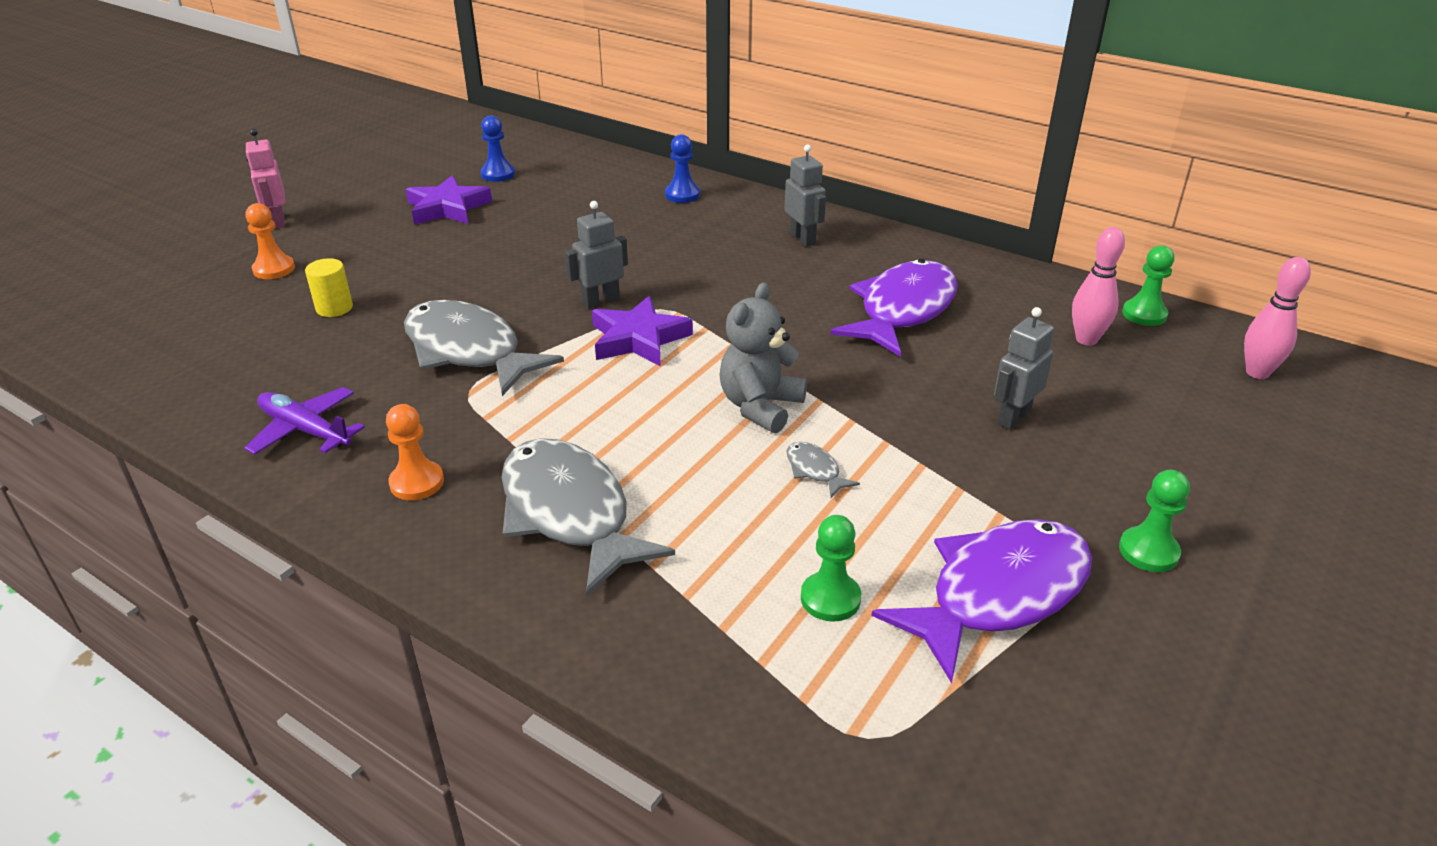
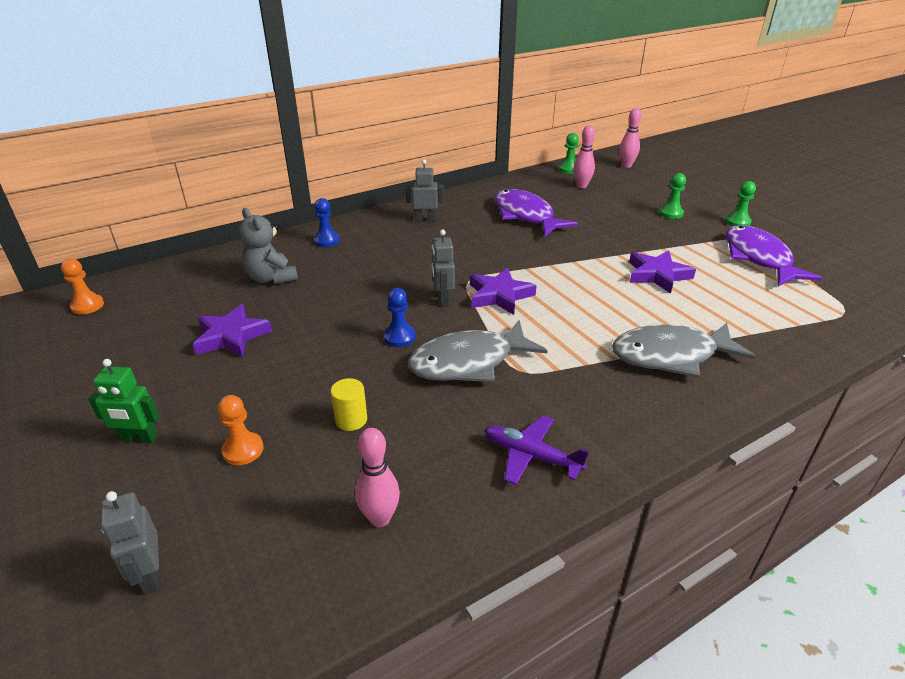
camera: 65 degrees left, 0 degrees up
(194, 362) = (380, 518): none -> pink bowling pin
(277, 221) = (139, 438): pink robot -> green robot
(305, 430) = (531, 456): purple plane -> purple plane turned 60 degrees clockwise
(417, 482) = (619, 409): orange pawn -> orange pawn (87, 306)
(498, 174) = (199, 303): blue pawn -> blue pawn (399, 337)
(760, 407) = (594, 275): grey teddy bear -> grey teddy bear (271, 278)
(815, 470) = (657, 275): grey fish -> purple star
(830, 598) = (756, 296): green pawn -> green pawn (670, 213)
(1013, 417) = (635, 219): grey robot -> grey robot (150, 574)

